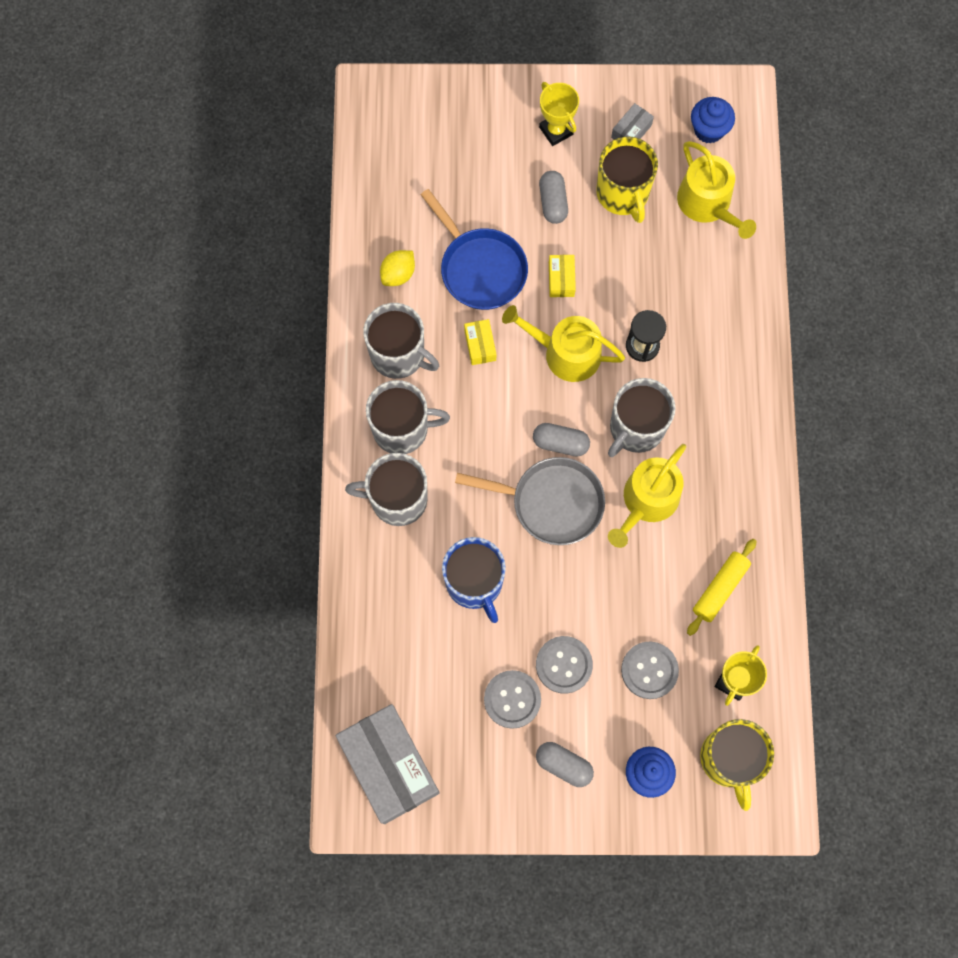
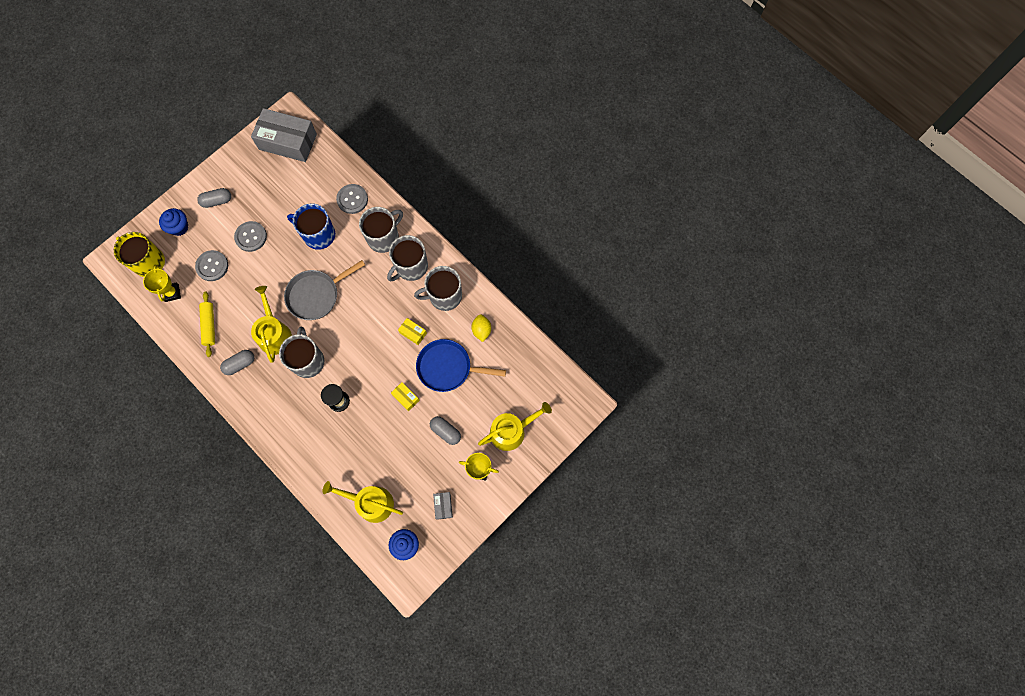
camera: 135 degrees right, 0 degrees up
(512, 699) = (260, 206): grey button -> grey button (352, 199)
(560, 443) = (336, 323): grey capsule -> grey capsule (240, 364)
(565, 353) = (371, 365): yellow watering can -> yellow watering can (511, 431)
(623, 194) = (417, 468): yellow mug -> none

